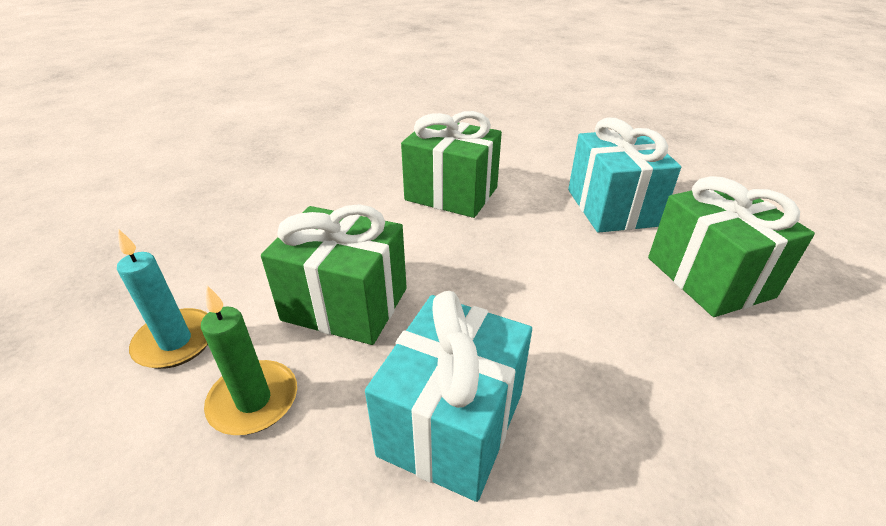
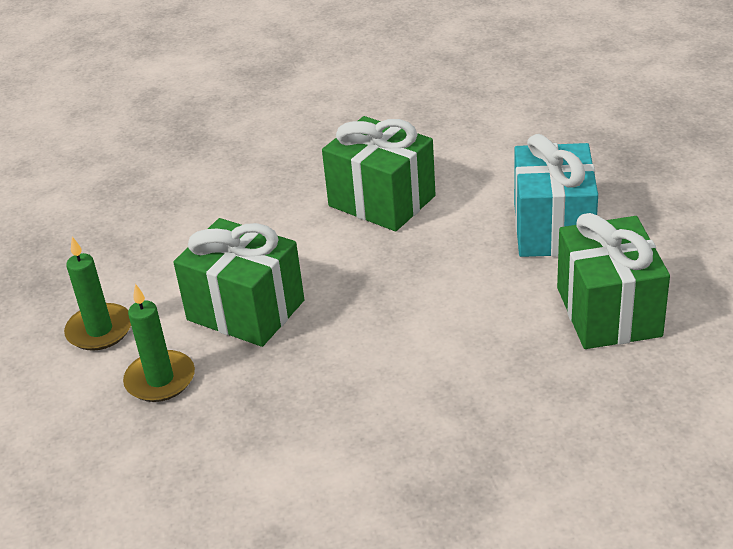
camera: 15 degrees right, 0 degrees up
(175, 341) = (99, 330): turquoise candle -> green candle
(452, 423) = (311, 409): turquoise gift -> none

